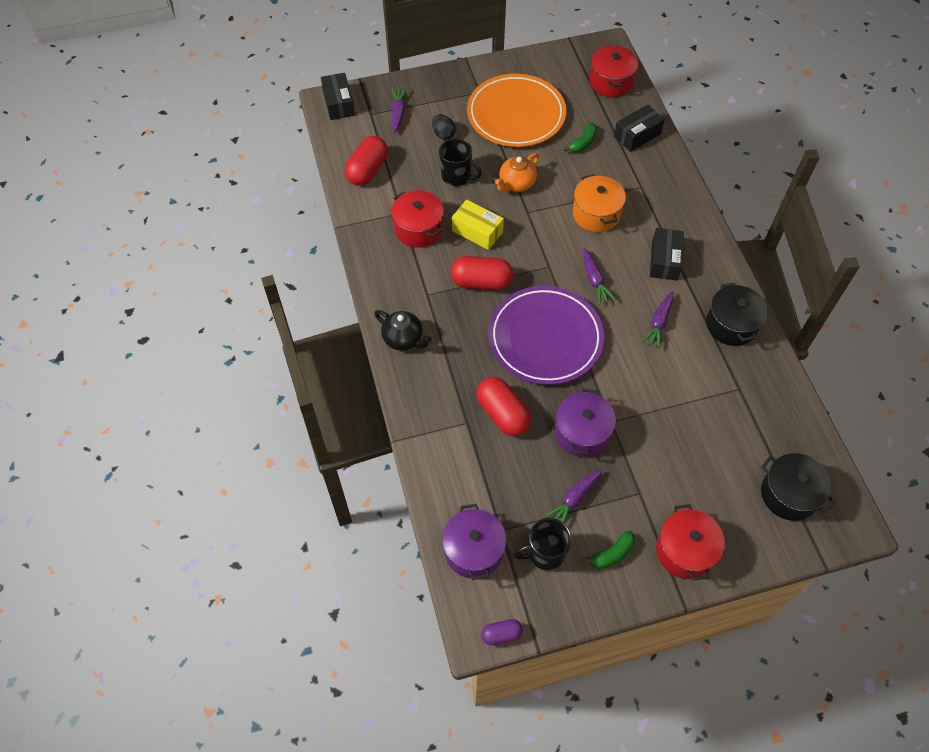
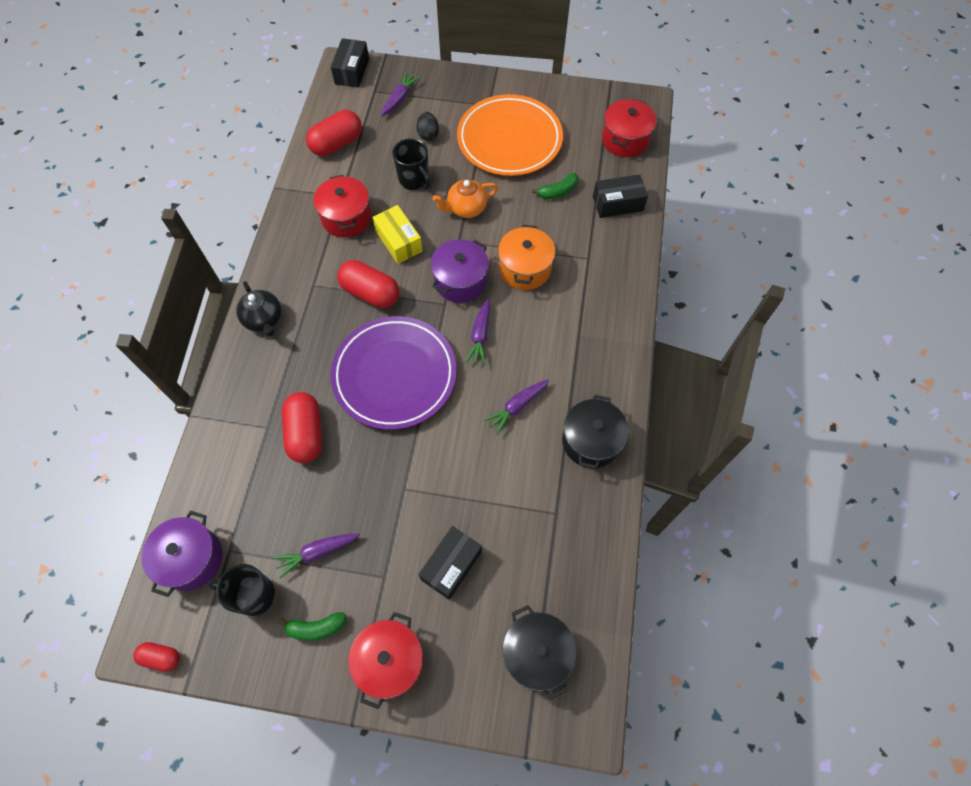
camera: 25 degrees right, 5 degrees up
(501, 634) = (161, 657): purple capsule -> red capsule
(582, 433) = (368, 487): purple pot -> purple pot (460, 281)
(664, 261) = (563, 344): black box -> black box (451, 565)

